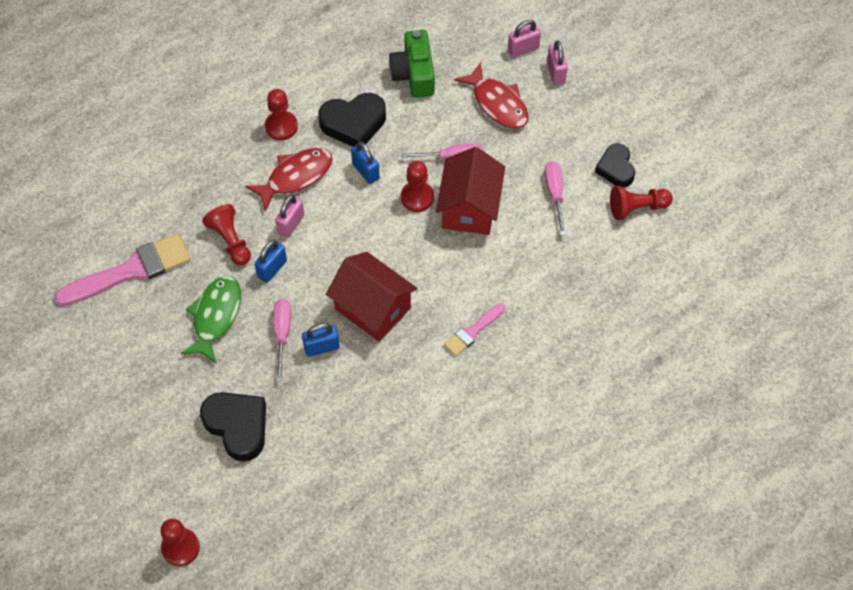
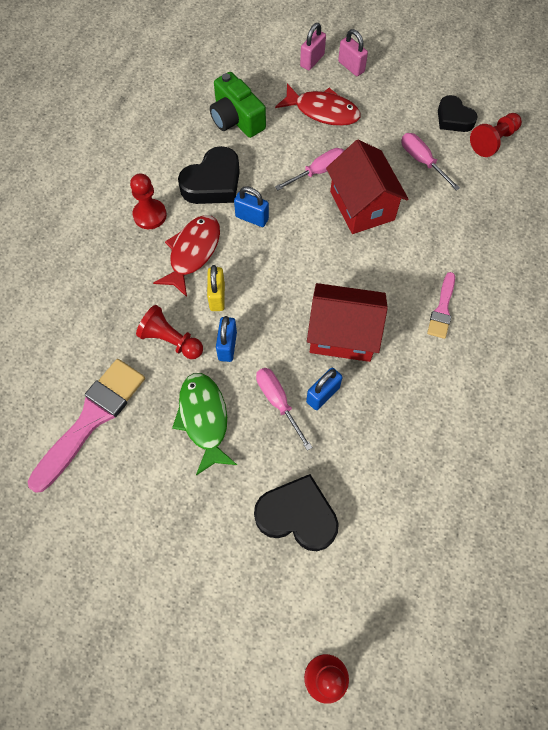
camera: 30 degrees left, 5 degrees up
(291, 224) = (217, 297): pink padlock -> yellow padlock
(417, 197) = (312, 218): red pawn -> none

